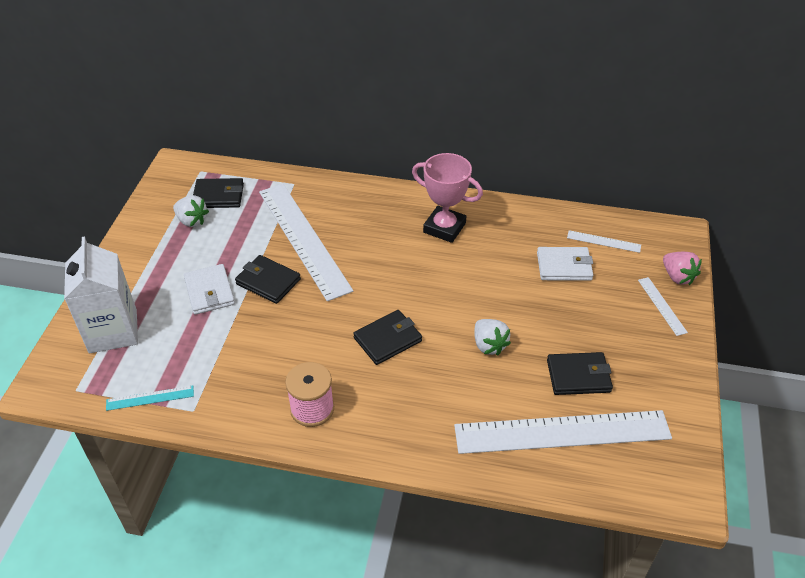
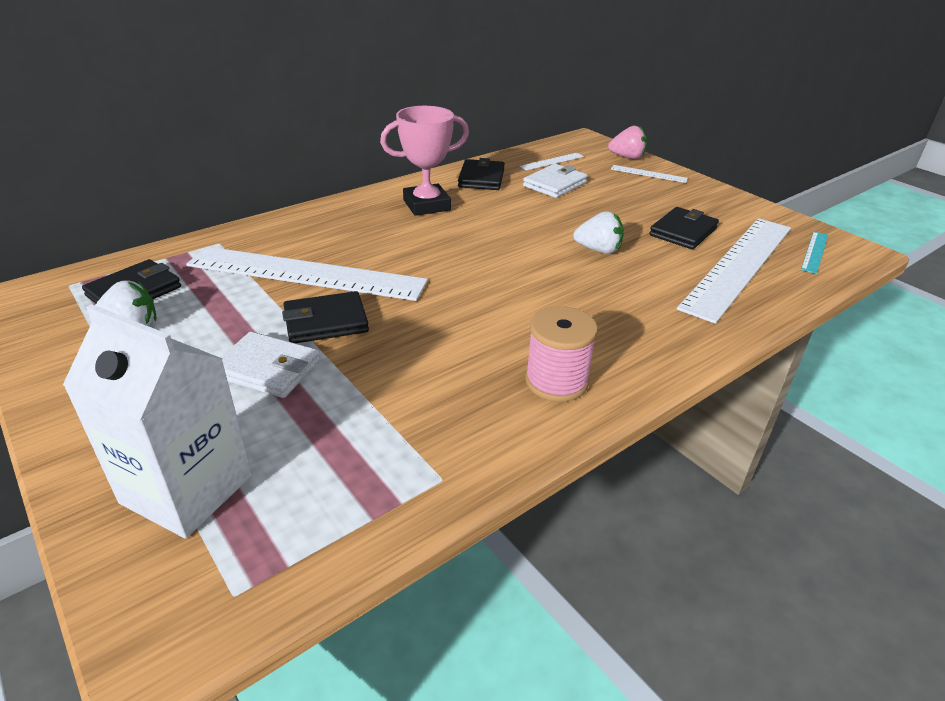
camera: 50 degrees left, 10 degrees down
(150, 398) = (366, 511): turquoise ruler -> turquoise ruler (814, 252)
(387, 339) = (520, 293): black wallet -> black wallet (481, 178)

